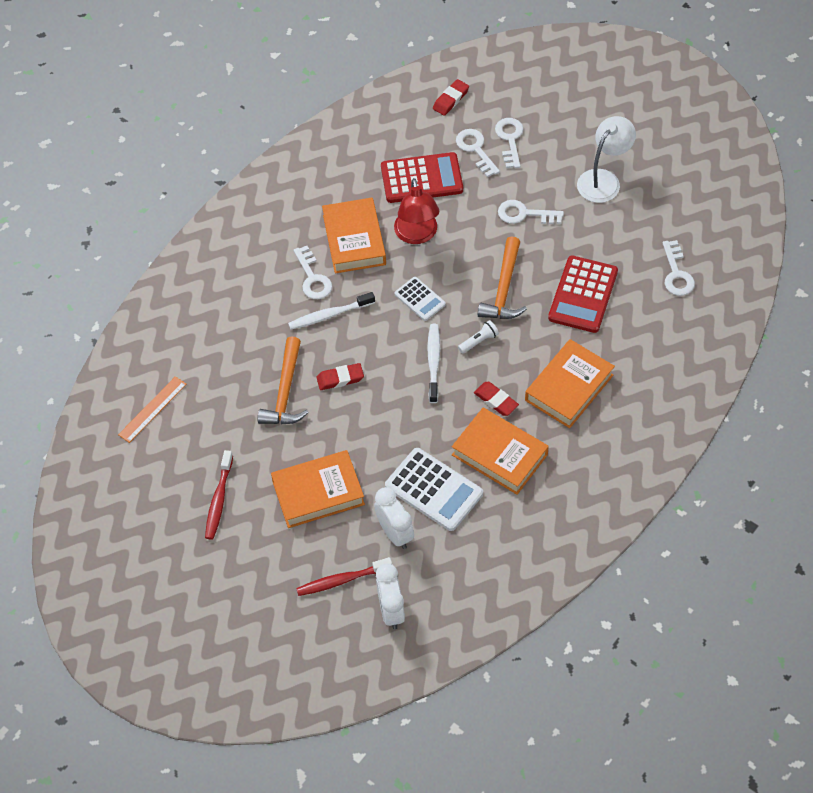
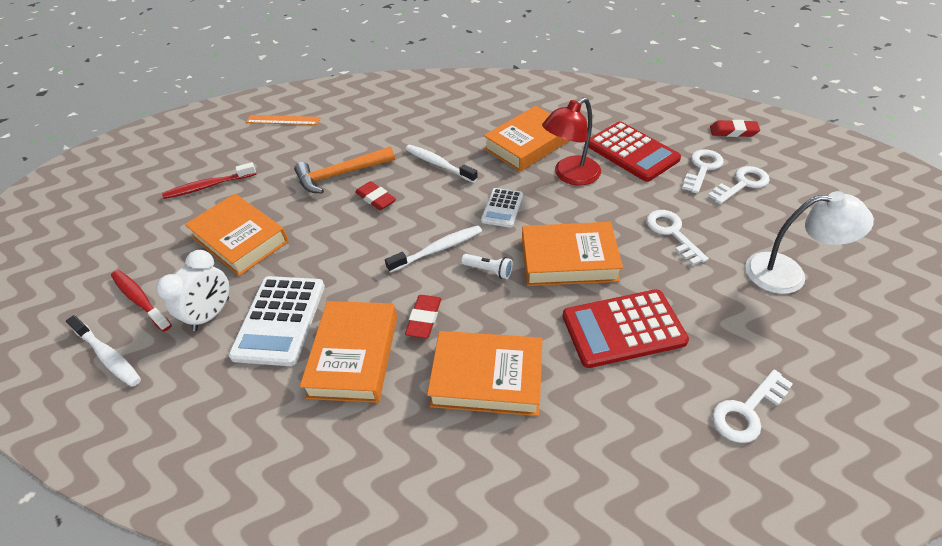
camera: 60 degrees right, 10 degrees down
(313, 278) = (468, 140): white key -> none
(391, 611) = (108, 356): white clock -> white toothbrush
(504, 288) = (569, 260): orange hammer -> orange book

